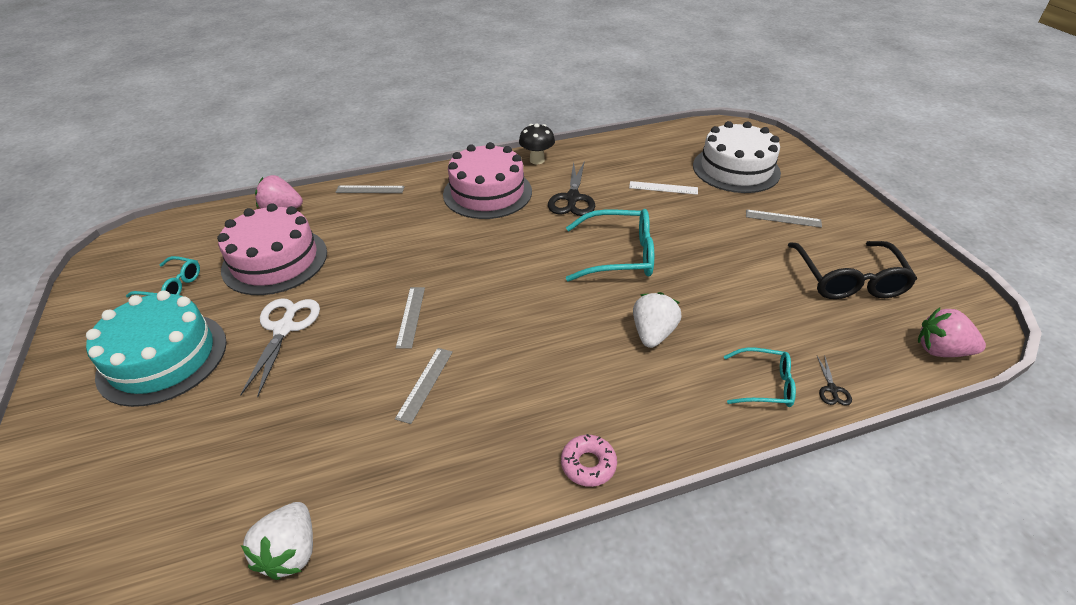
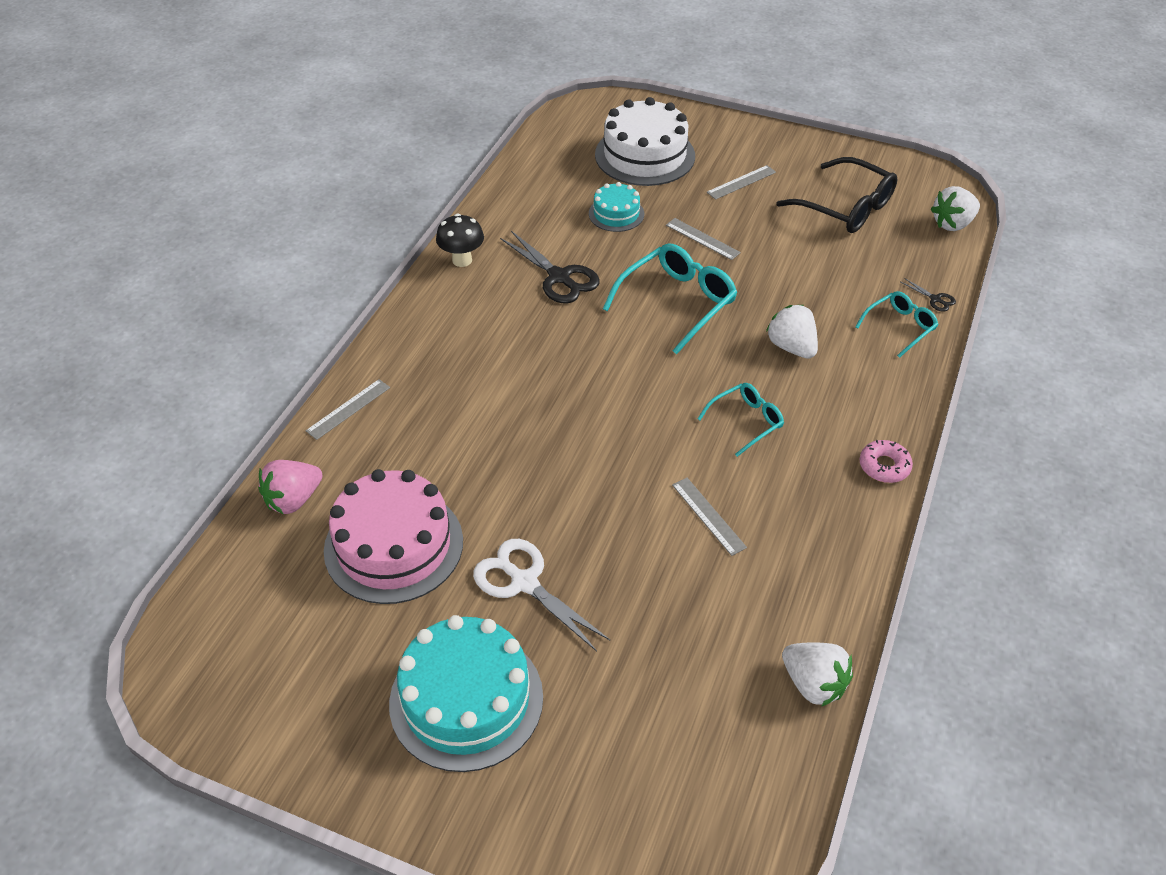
camera: 50 degrees left, 5 degrees up
(172, 286) = (336, 653): turquoise glasses -> turquoise glasses (746, 421)
(411, 316) = (609, 481): grey ruler -> grey ruler (702, 239)
(487, 192) = (474, 326): pink cake -> none
(663, 188) = (616, 214): white ruler -> turquoise cake
(940, 350) = (952, 224): pink strawberry -> white strawberry

